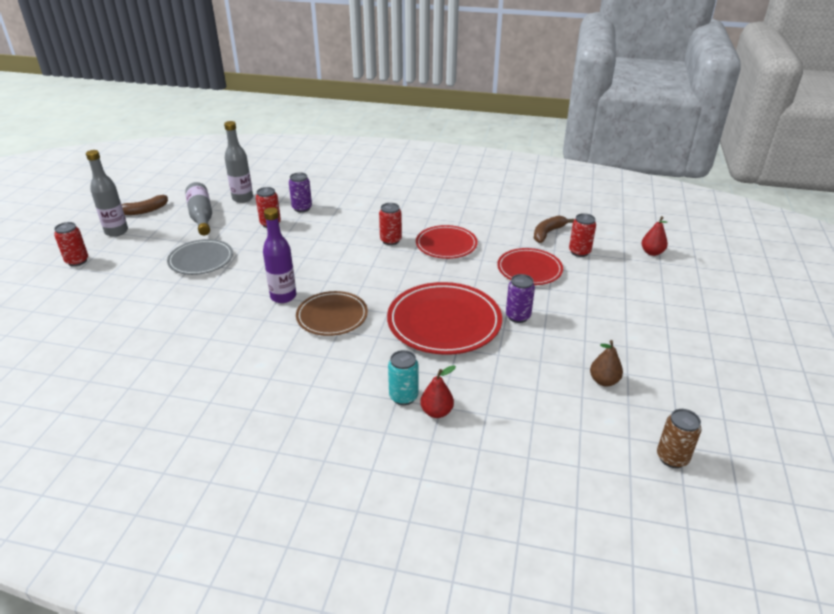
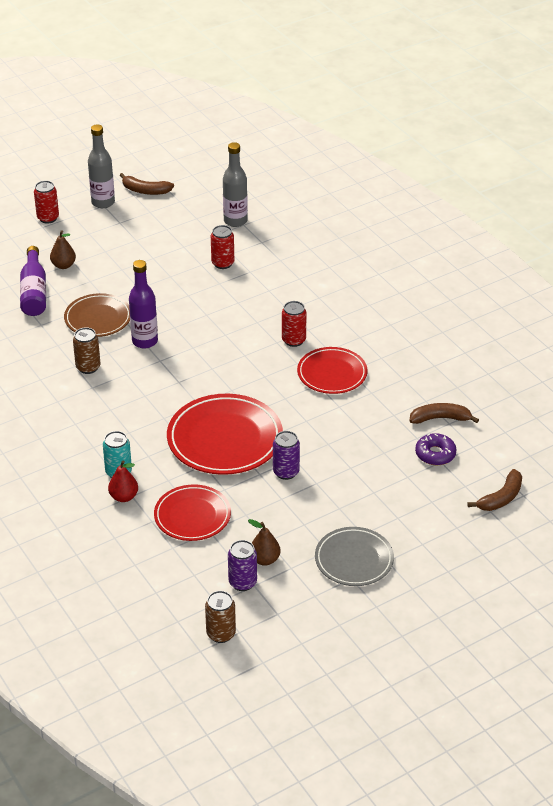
camera: 45 degrees right, 5 degrees up
(133, 314) = (34, 292): none -> purple bottle
(136, 284) = (63, 265): none -> brown pear
(201, 216) = (180, 223): grey bottle -> none
(201, 260) = (129, 270): grey plate -> grey plate (354, 560)
(261, 339) = (88, 367): none -> brown can
(302, 208) = (269, 261): purple can -> purple can (242, 582)
(332, 316) = (155, 381): brown plate -> brown plate (98, 318)
(529, 270) = (362, 441): red plate -> red plate (192, 516)
(579, 252) = (435, 454): red can -> purple donut
(652, 252) = (501, 498): red pear -> brown banana

